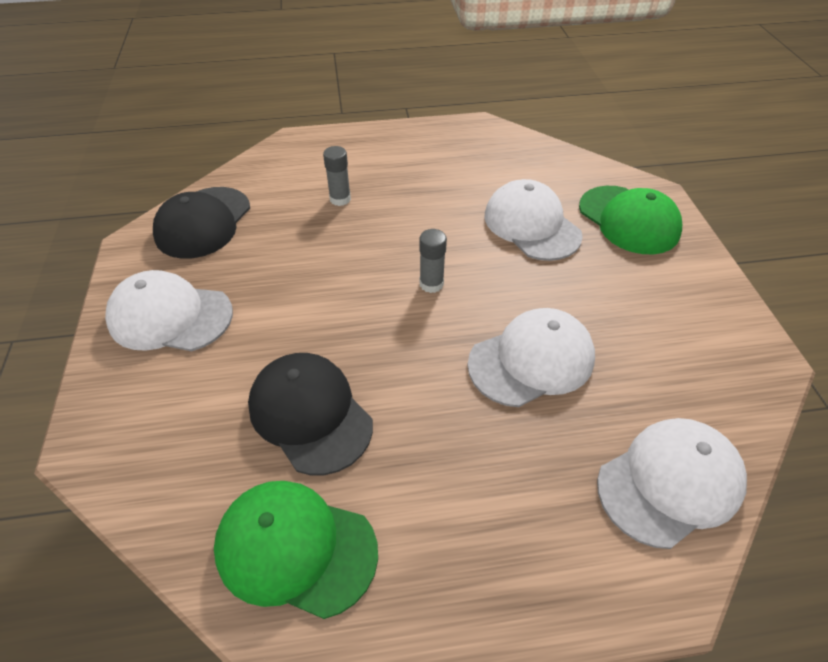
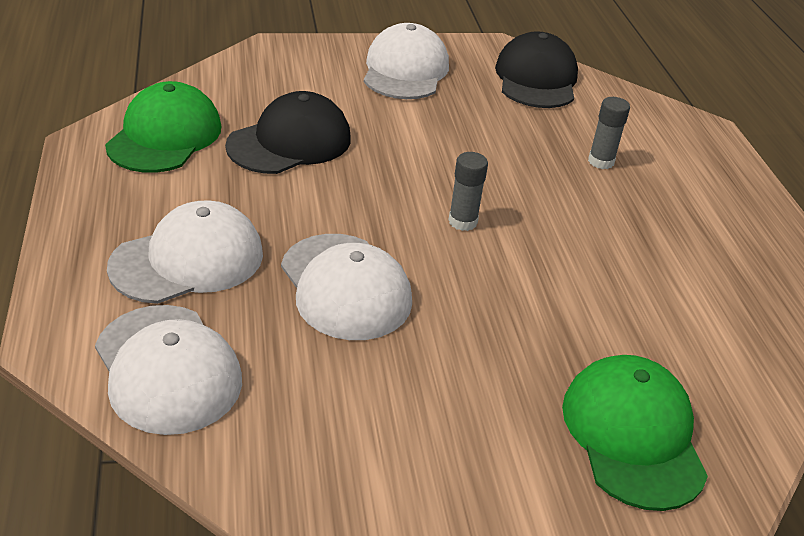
camera: 85 degrees right, 10 degrees down
(203, 222) = (536, 79): black cap -> black cap turned 75 degrees clockwise
(531, 225) = (592, 320): white cap -> white cap (188, 260)
(628, 220) = (633, 434): green cap -> green cap turned 120 degrees clockwise

